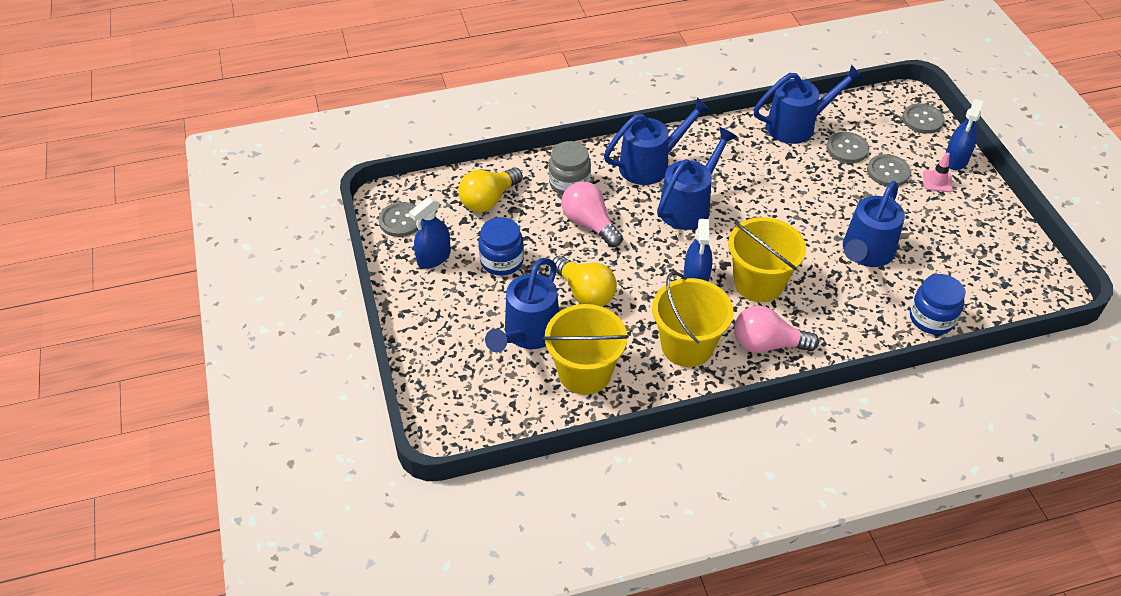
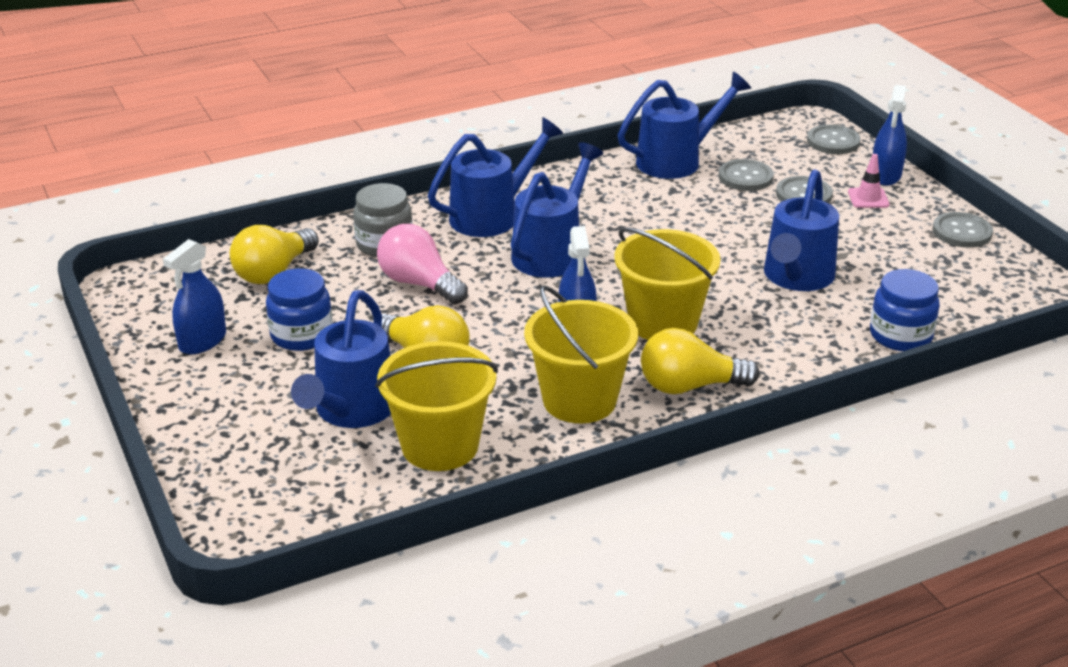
camera: 10 degrees left, 15 degrees down
(401, 220) = (150, 306): grey button -> grey button (962, 232)
(767, 344) = (689, 386): pink light bulb -> yellow light bulb

